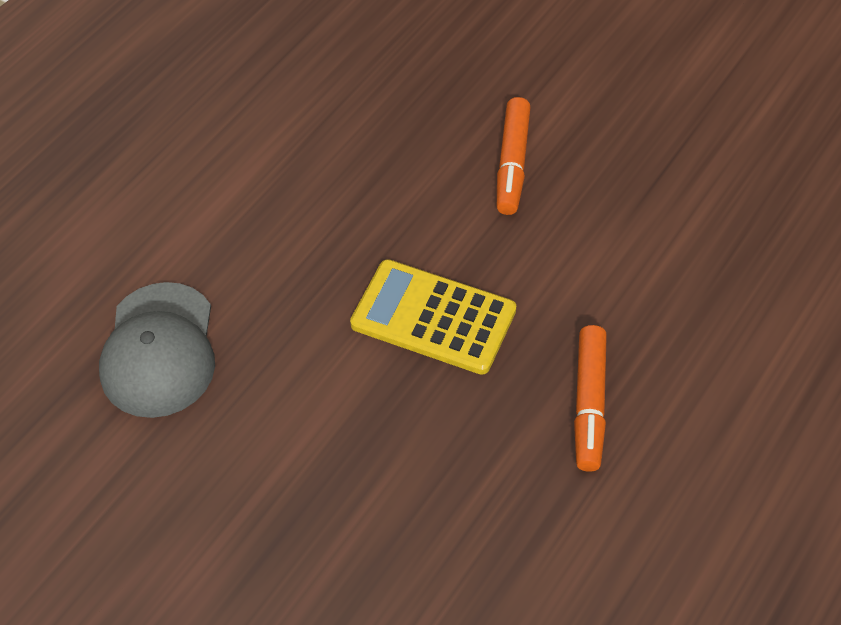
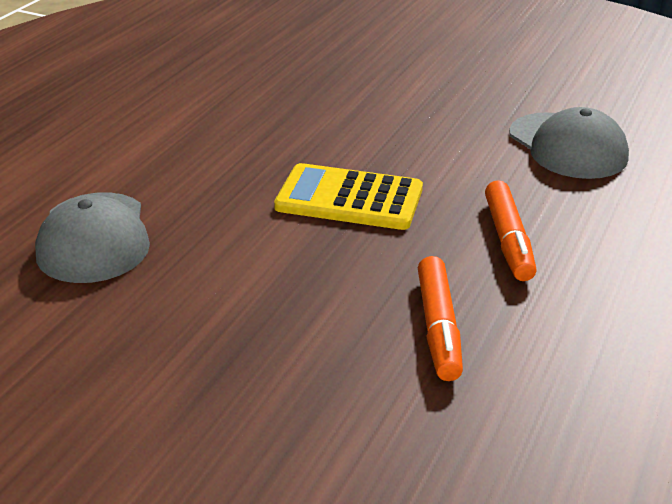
camera: 10 degrees left, 20 degrees down
(512, 163) = (392, 109): orange marker -> orange marker (438, 327)
(700, 253) = (567, 146): none -> grey cap

